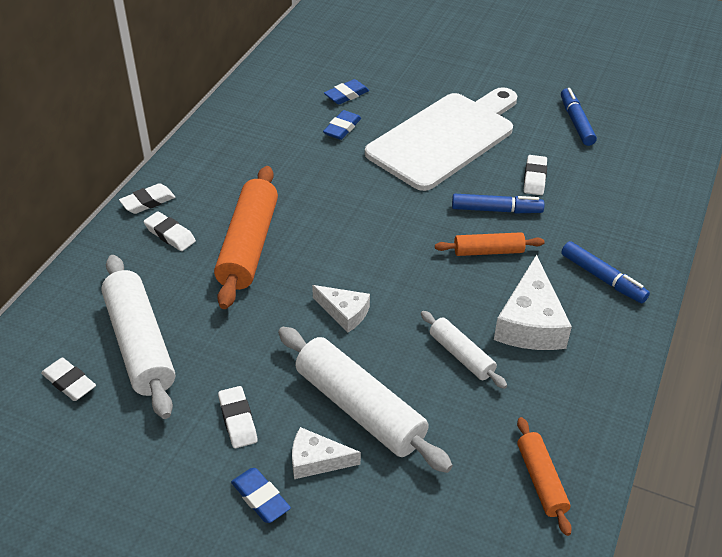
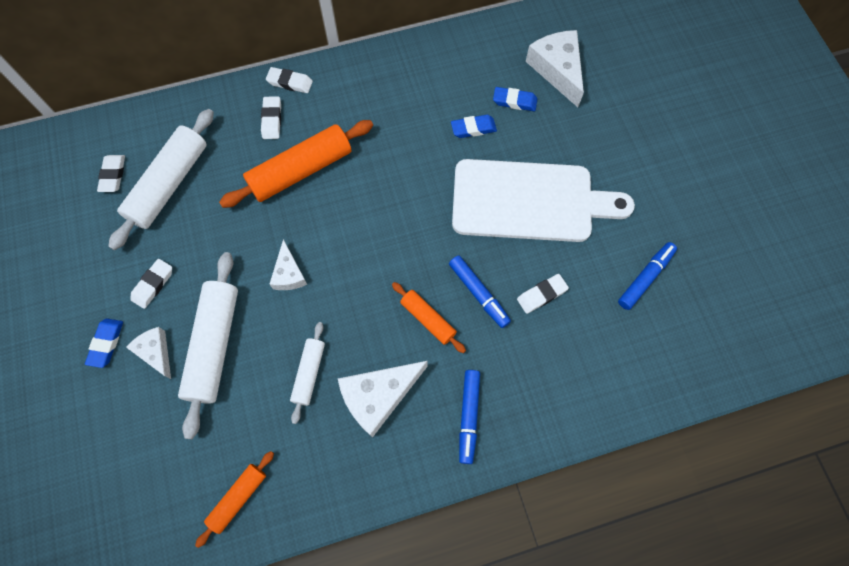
camera: 50 degrees right, 25 degrees up
(348, 61) = (557, 70): none -> white cheese

